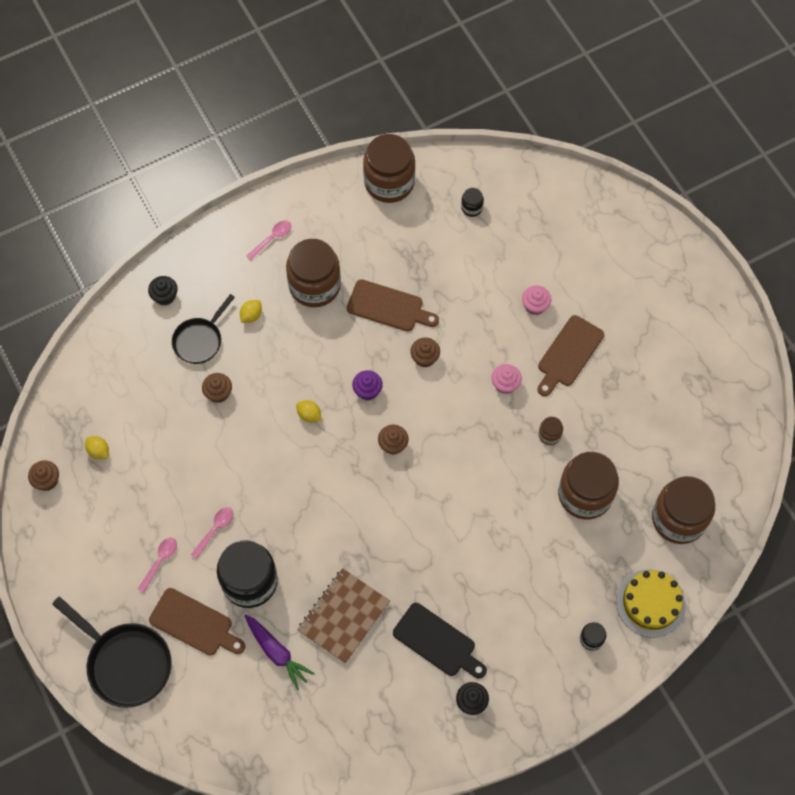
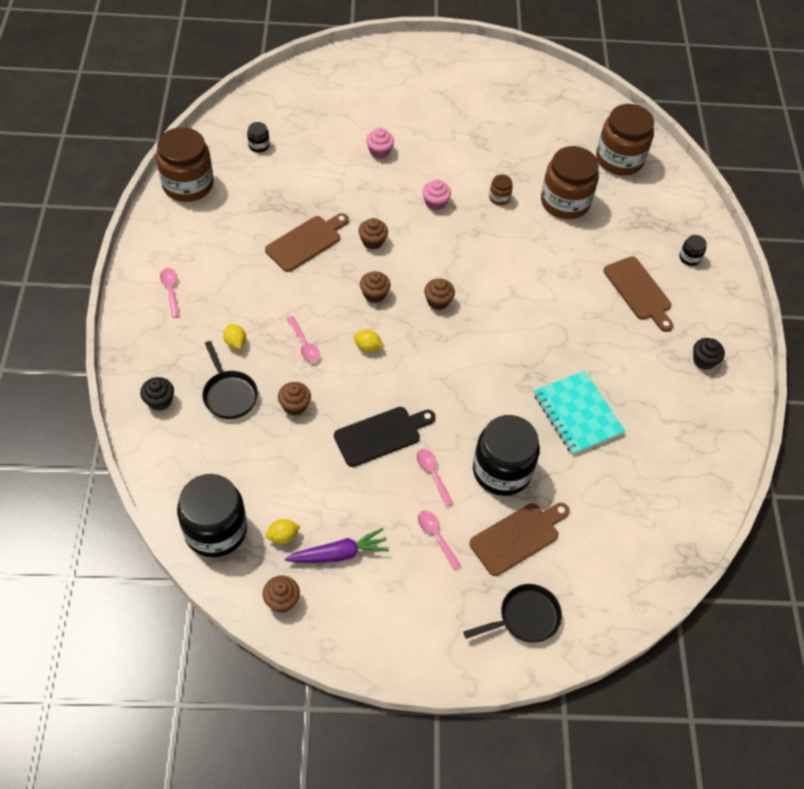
camera: 65 degrees left, 10 degrees down
(78, 402) = (215, 530): none -> black jar
(125, 663) = (525, 618): black pan -> black pan, size x0.64
(277, 652) = (584, 482): purple carrot -> purple carrot (338, 554)
(281, 366) = (304, 344): none -> pink spoon
(309, 415) = (367, 347): yellow lemon -> yellow lemon turned 45 degrees clockwise
(314, 285) = (243, 282): brown jar -> none
(343, 616) = (577, 414): brown notebook -> turquoise notebook
(367, 390) = (374, 294): purple cupcake -> brown cupcake
(437, 642) = (638, 358): black cutting board -> black cutting board (381, 435)
(568, 354) = (437, 152): brown cutting board -> brown cutting board (639, 291)
(650, 603) = (679, 209): yellow cake -> none

